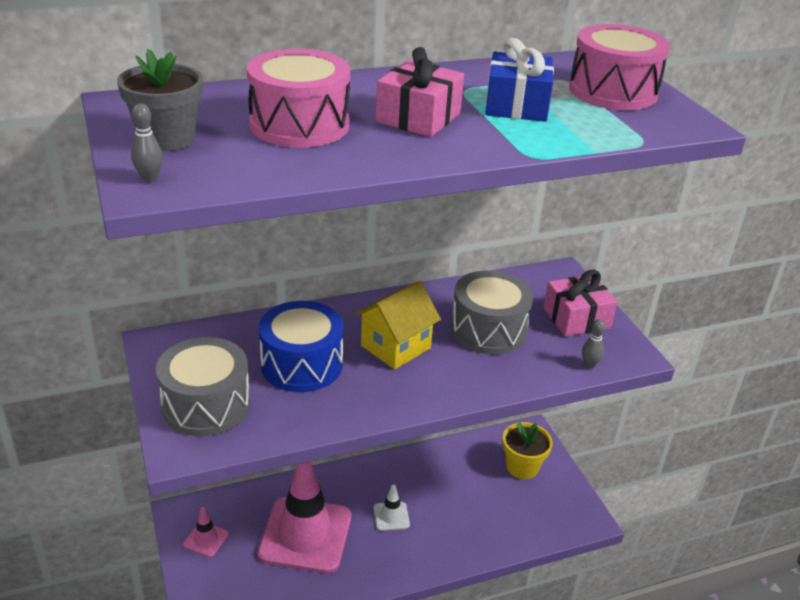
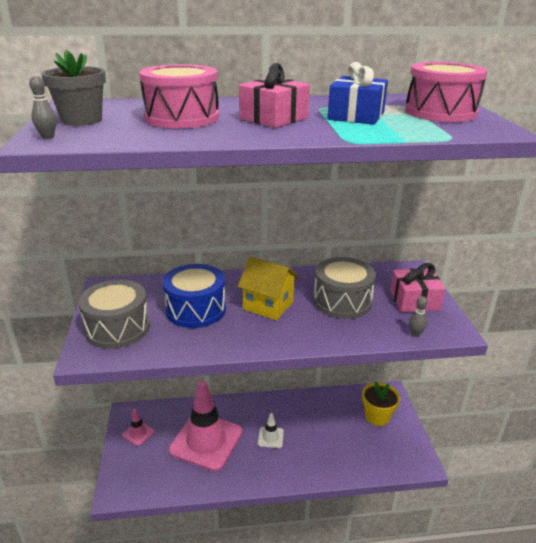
camera: 15 degrees right, 5 degrees down
(395, 347) = (268, 305): yellow house -> yellow house turned 60 degrees clockwise

